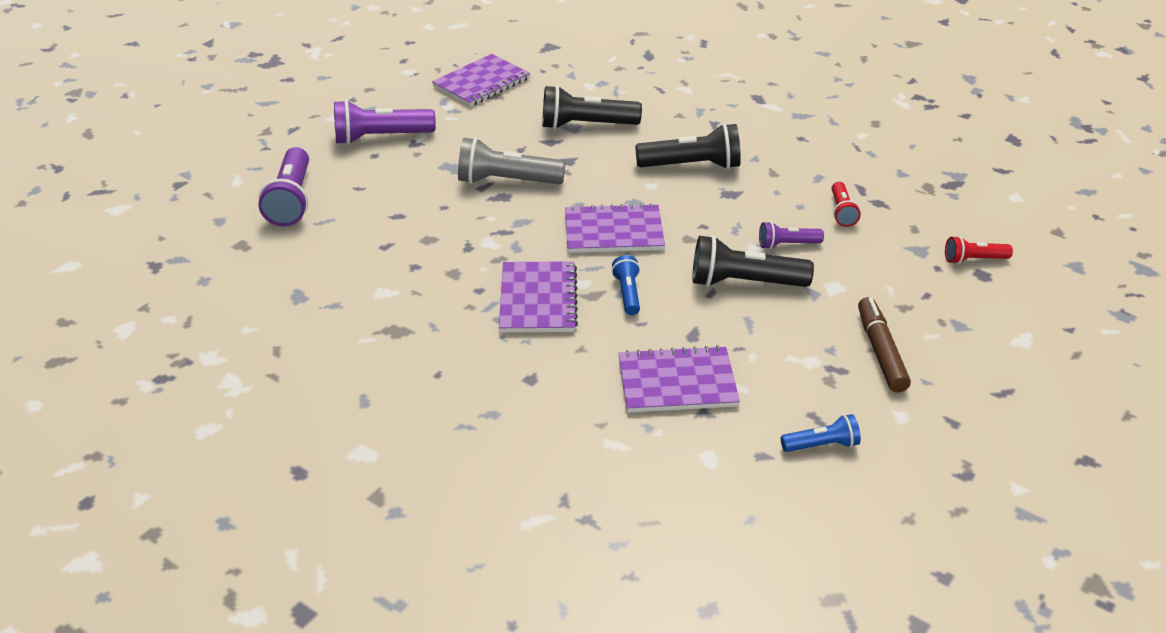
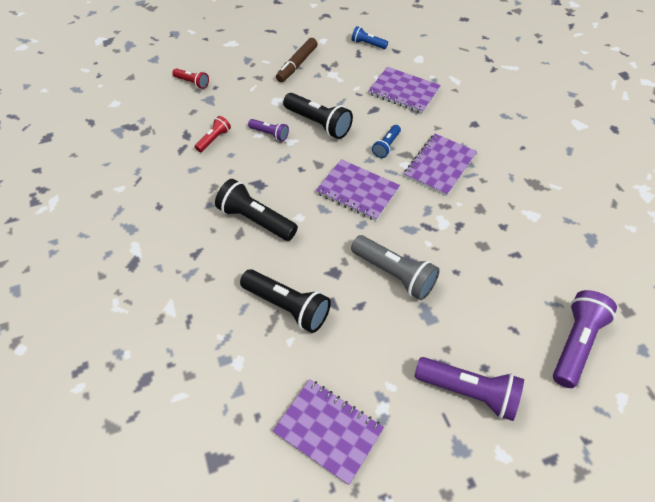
camera: 145 degrees left, 15 degrees up
(481, 83) = (328, 431): purple notebook -> purple notebook turned 45 degrees clockwise

